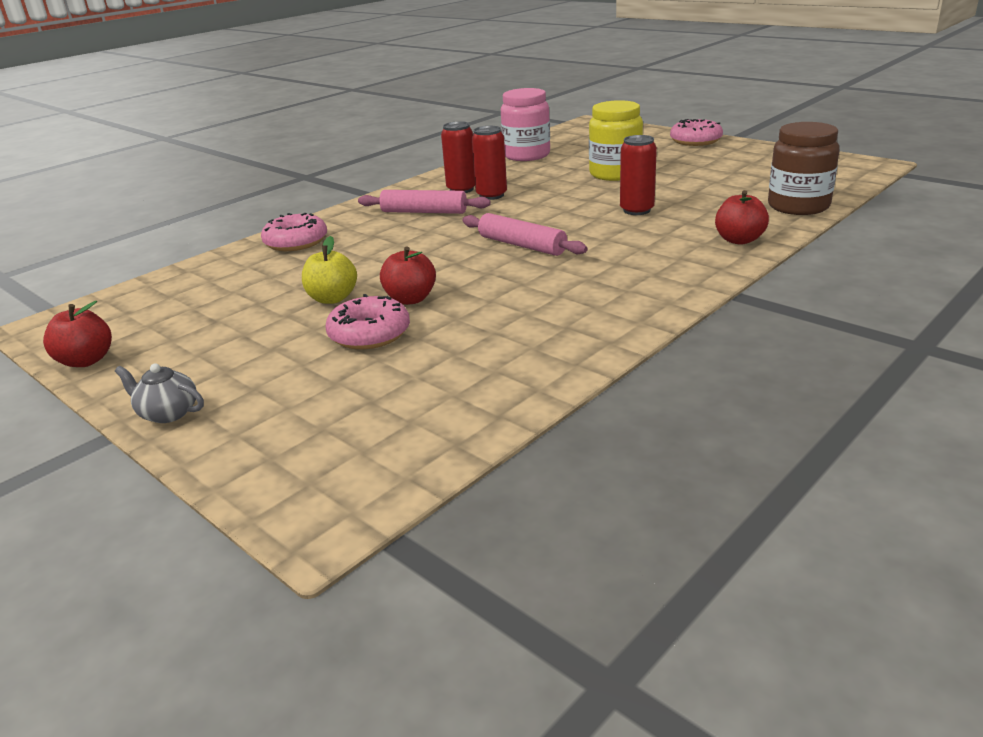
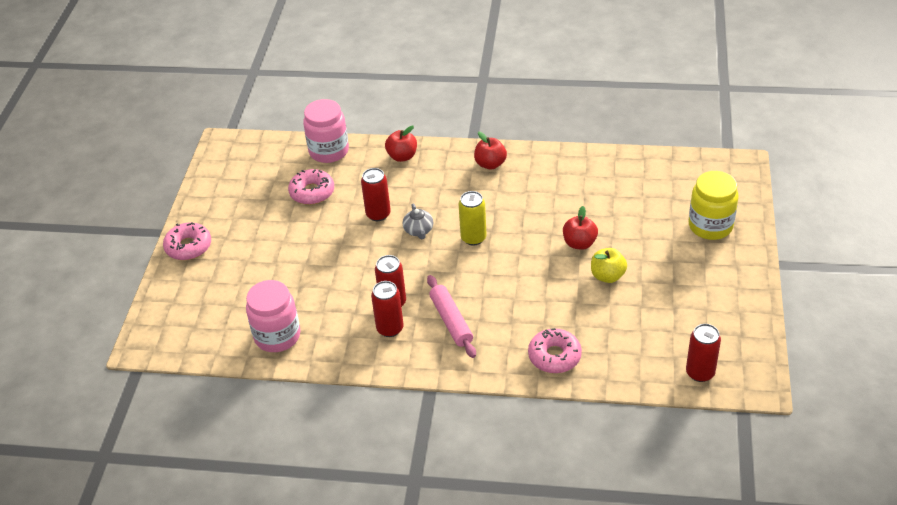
camera: 125 degrees left, 15 degrees up
(86, 360) = (756, 326): red apple -> red apple (490, 164)
(125, 302) = (700, 373): none -> red can
(168, 413) = (748, 254): grey teapot -> grey teapot (419, 230)
(369, 334) = (626, 235): pink donut -> pink donut (312, 192)
(521, 245) = (473, 238): pink rolling pin -> yellow can
(615, 174) = (304, 257): yellow jar -> yellow jar (710, 226)
(798, 206) = (329, 151): brown jar -> pink jar

